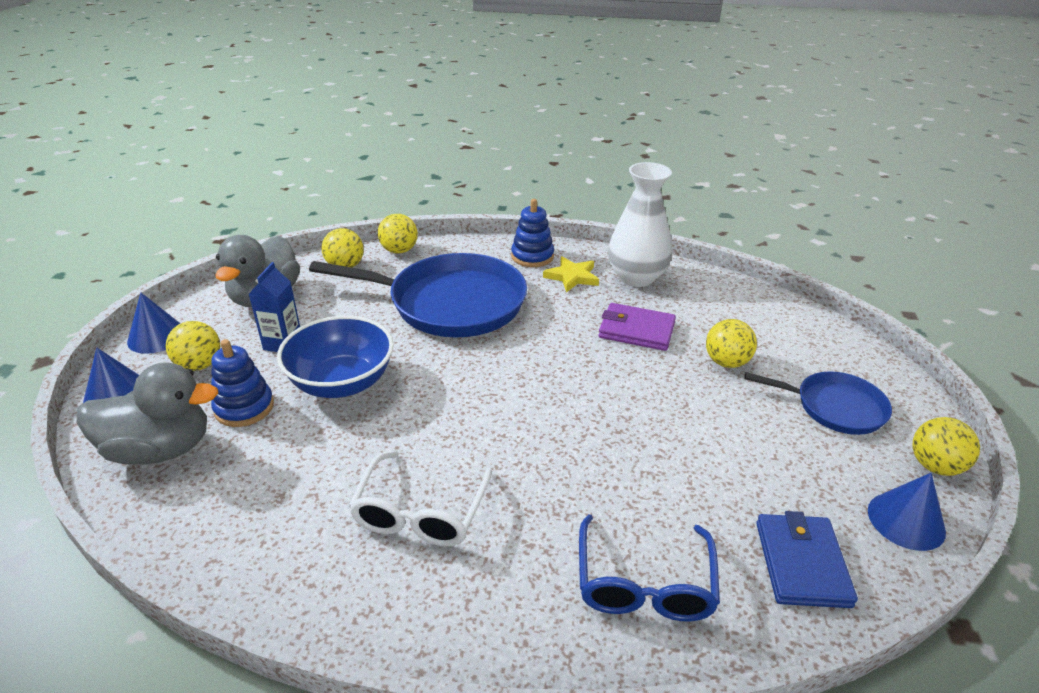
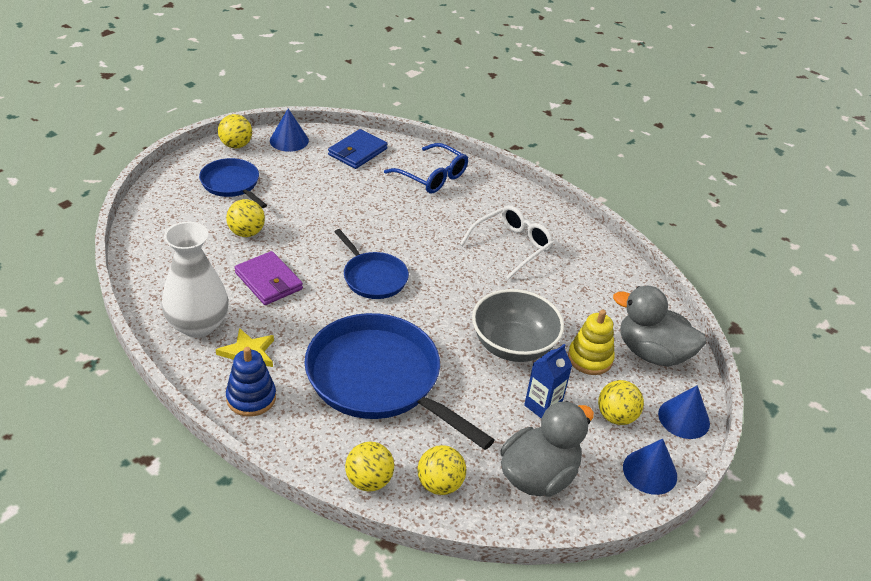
camera: 150 degrees left, 5 degrees up
(244, 407) = (590, 358): blue stacking toy -> yellow stacking toy
(342, 382) = (513, 345): blue bowl -> grey bowl
(548, 381) = (373, 277): none -> blue pan
(644, 584) = (432, 177): blue glasses -> blue glasses turned 90 degrees clockwise

